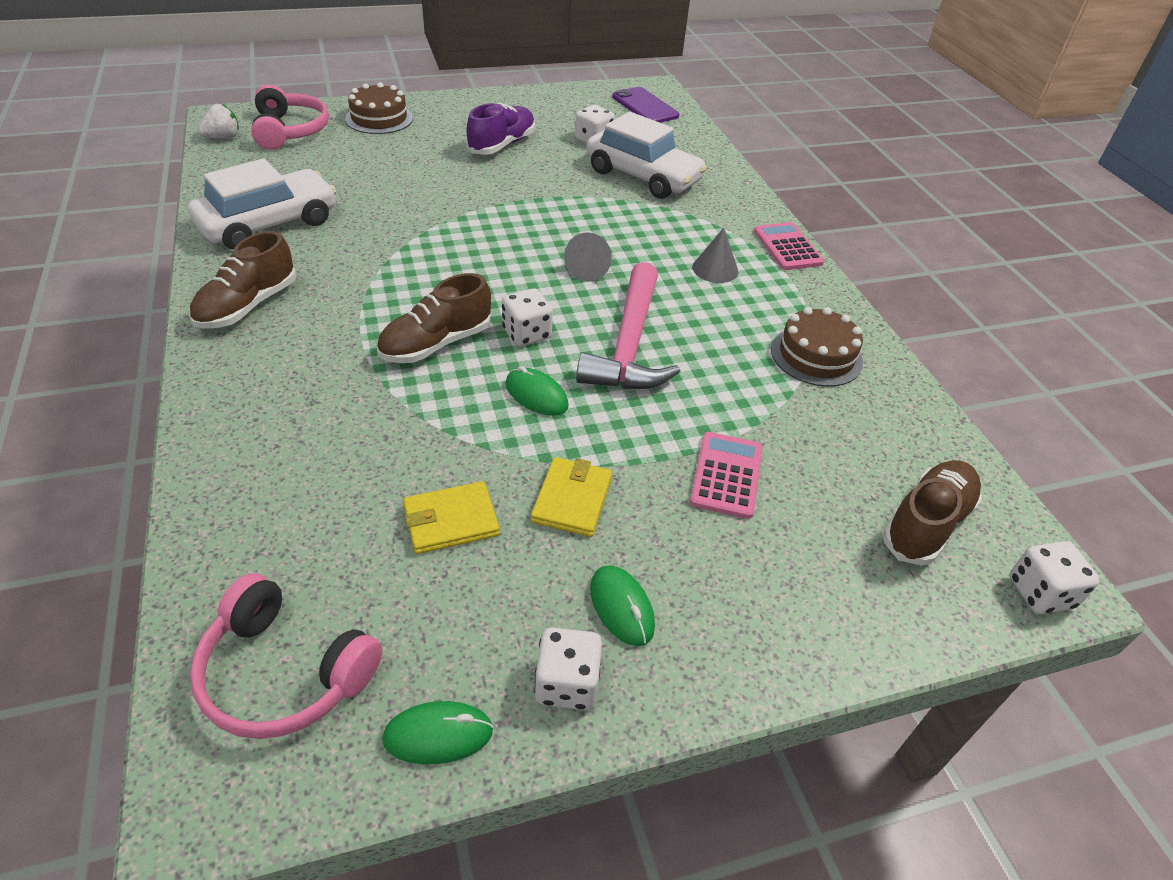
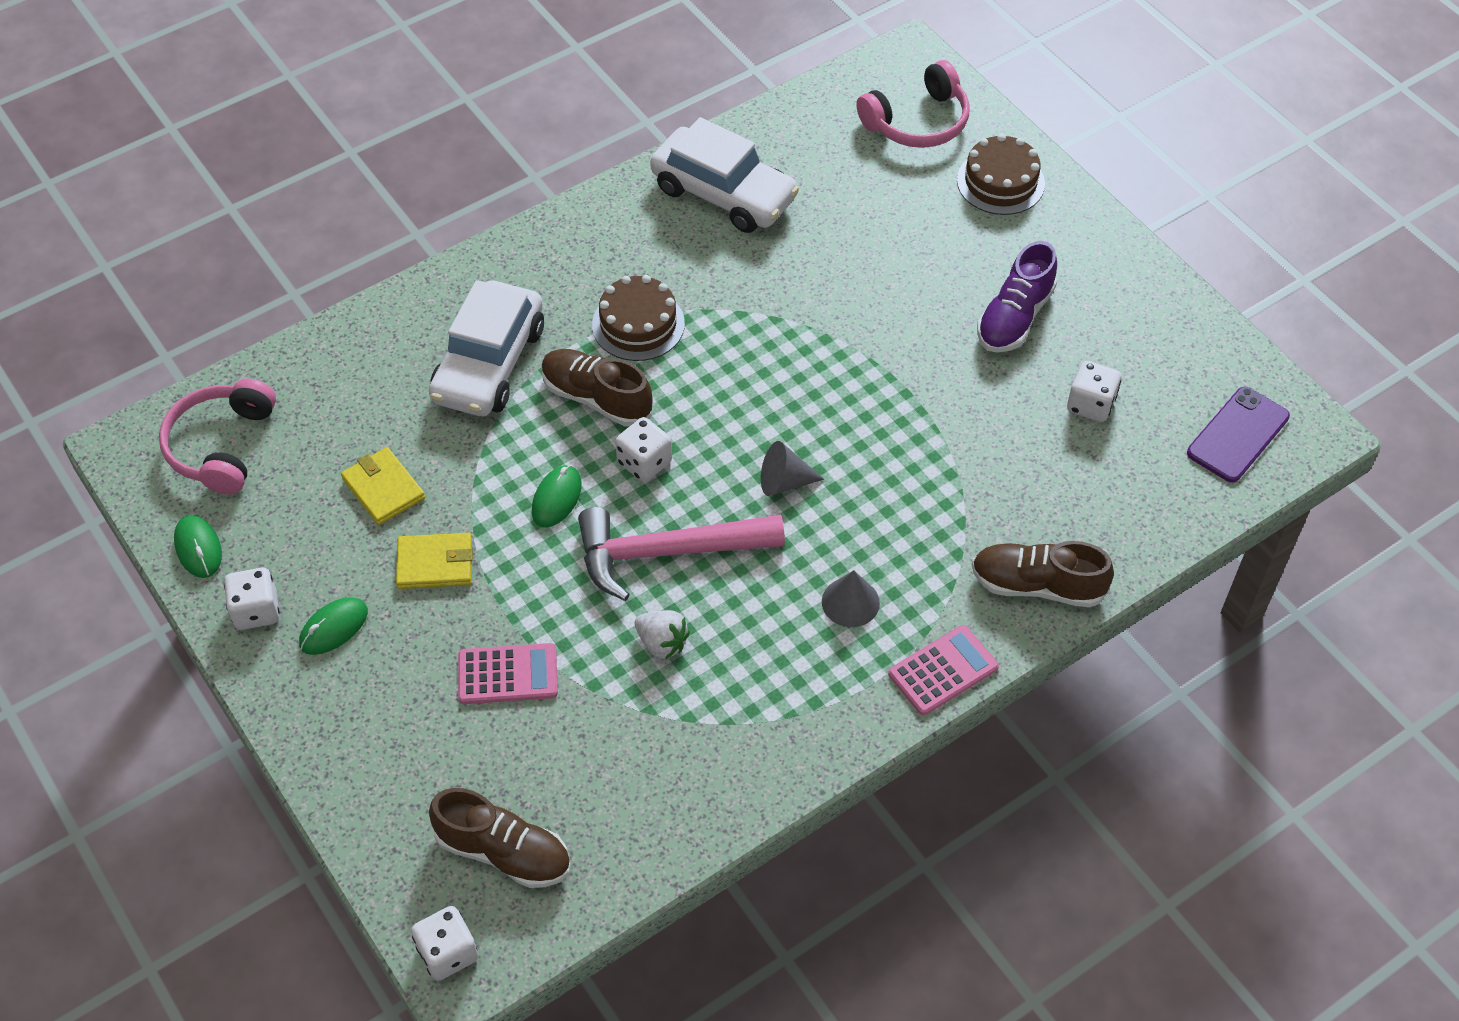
camera: 75 degrees right, 10 degrees up
(223, 138) = (866, 79): white strawberry -> white strawberry (662, 643)
(248, 306) = (587, 242): brown shoe -> brown shoe (1037, 585)
(502, 145) = (1014, 317): purple shoe -> purple shoe turned 105 degrees clockwise
(643, 176) = (1028, 481): white car -> white car (489, 364)
(816, 355) = (727, 729): brown cake -> brown cake (638, 324)

